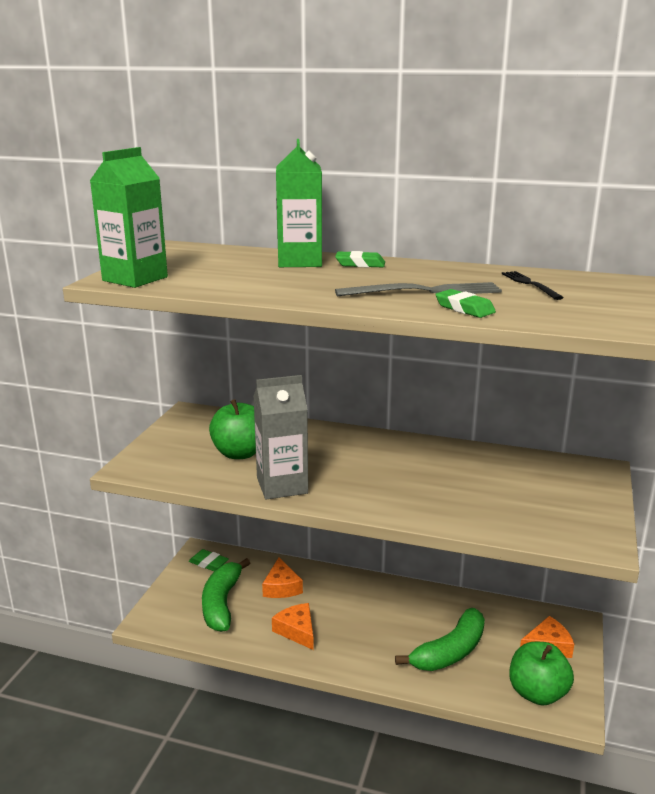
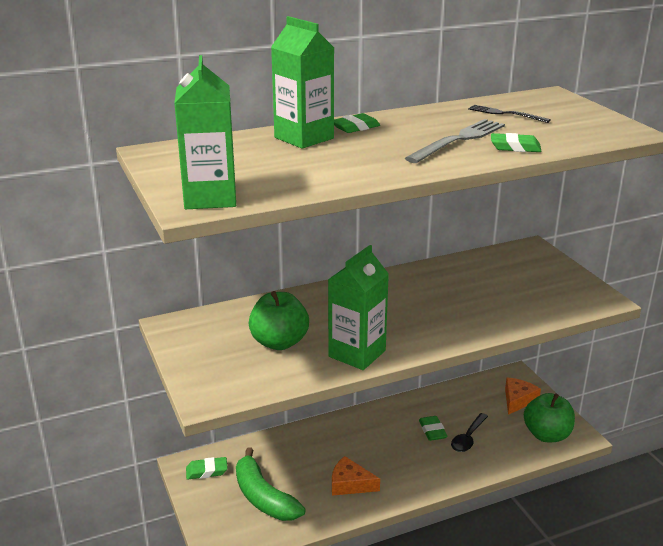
camera: 40 degrees left, 5 degrees up
(281, 587) = (294, 457): orange cheese -> none
(282, 486) = (357, 353): grey carton -> green carton
(423, 628) = (432, 431): none -> green eraser
(450, 652) = (468, 438): green banana -> black spoon

